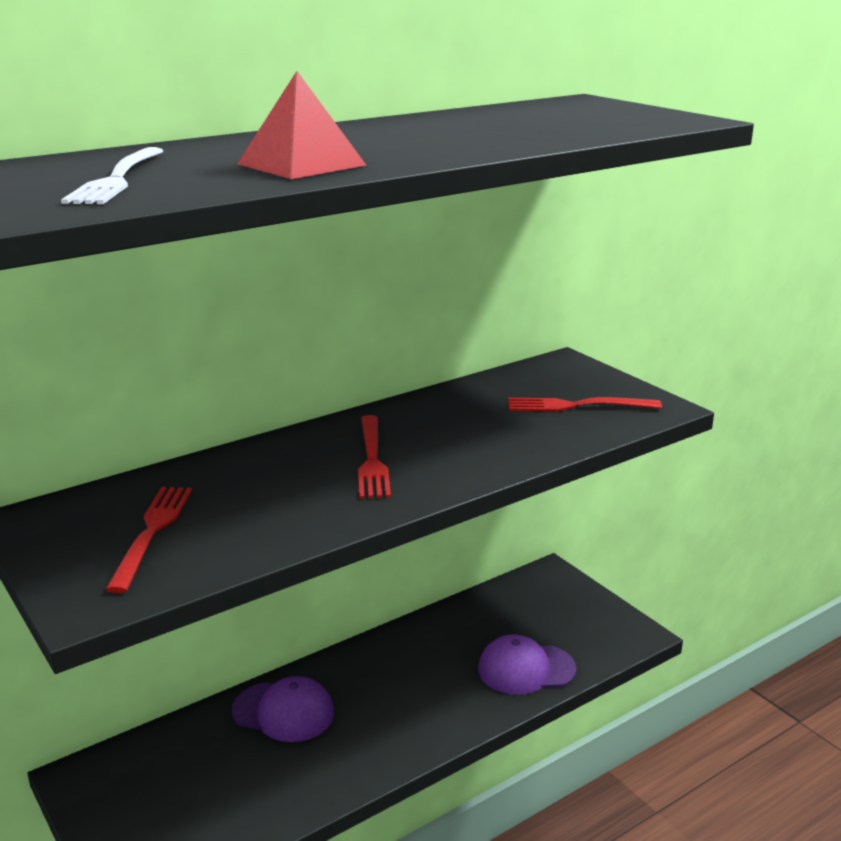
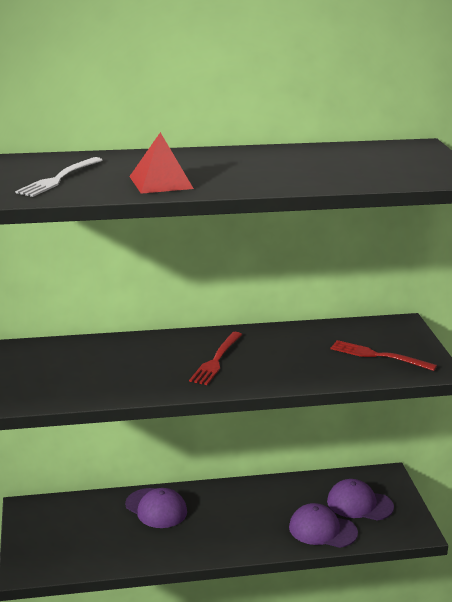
camera: 25 degrees right, 0 degrees up
(152, 531) = (66, 371): red fork -> none
(545, 620) = (359, 504): none -> purple cap

